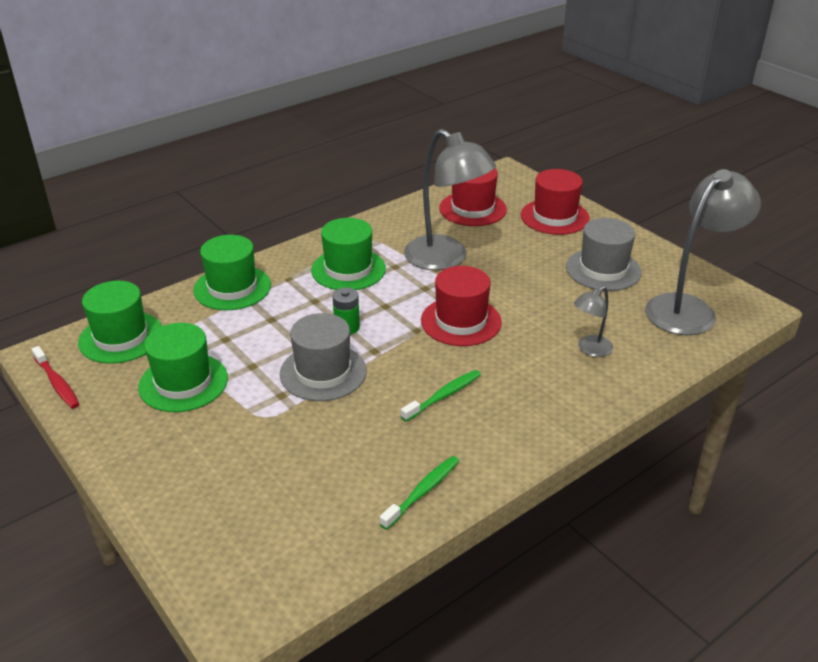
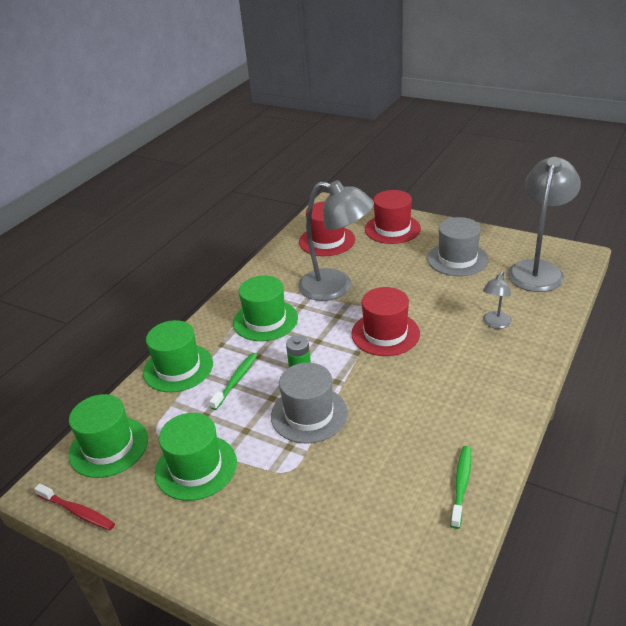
camera: 20 degrees left, 0 degrees up
(443, 396) = (417, 399): green toothbrush -> green toothbrush (236, 380)

